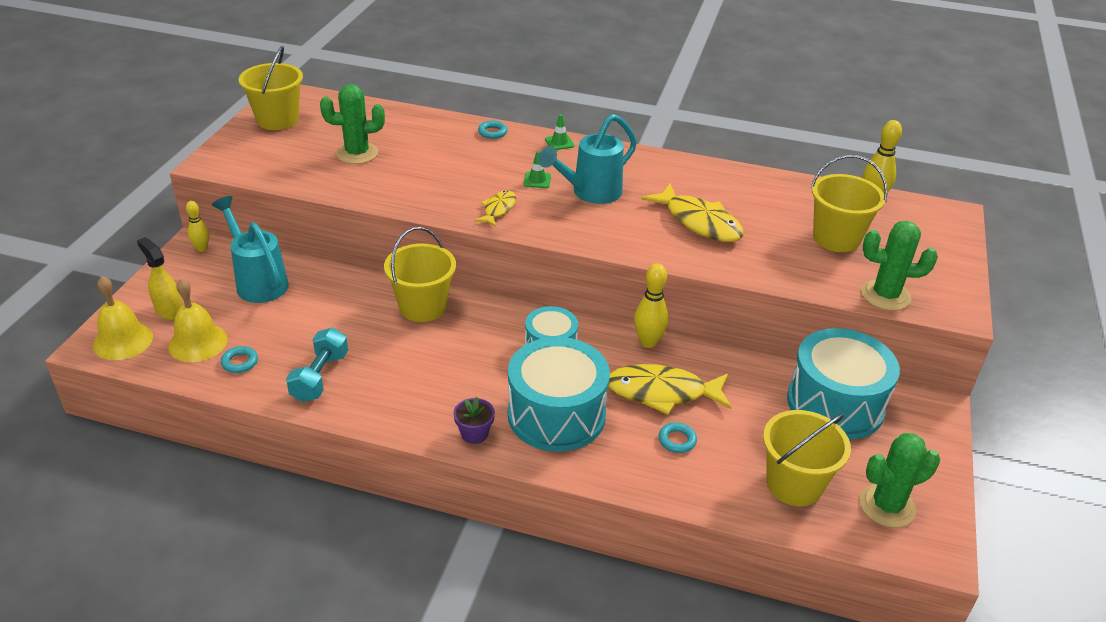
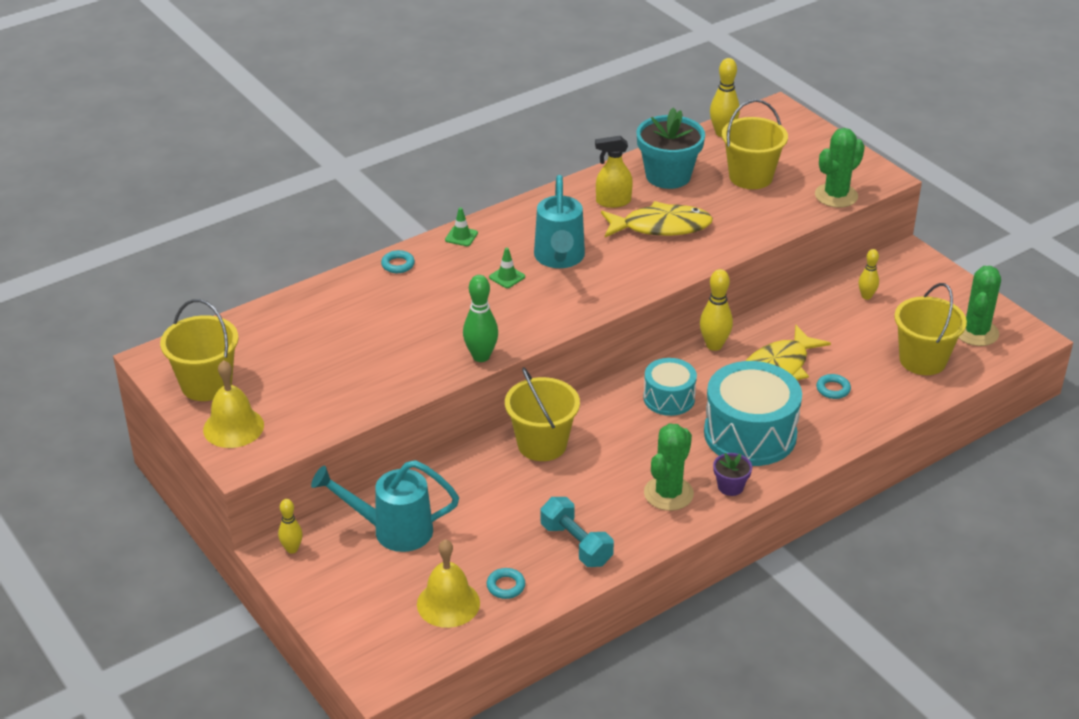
camera: 50 degrees left, 0 degrees up
(123, 341) = (392, 653): yellow bell -> yellow bell (233, 427)
(169, 310) = (375, 606): yellow spray bottle -> yellow spray bottle (613, 201)
(357, 153) = (337, 359): green cactus -> green cactus (668, 493)
(427, 208) = (481, 356): none -> green bowling pin
(498, 209) = (527, 318): yellow fish -> none
(771, 198) = (668, 176): none -> turquoise flower pot
(835, 404) = (866, 296): turquoise drum -> yellow bowling pin

